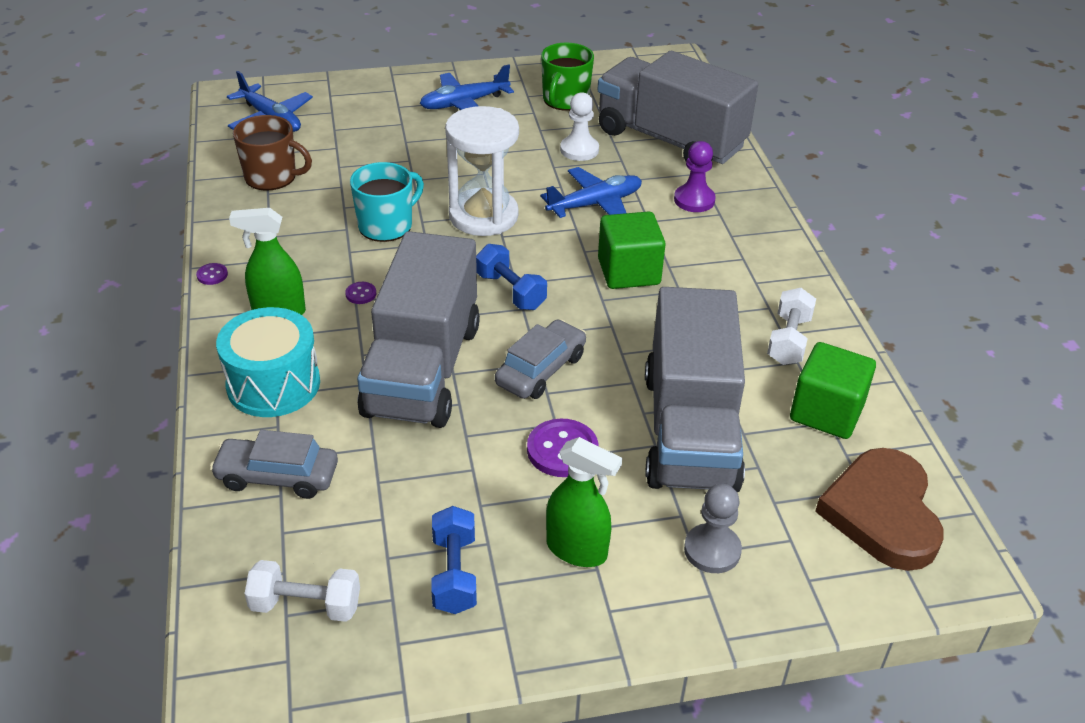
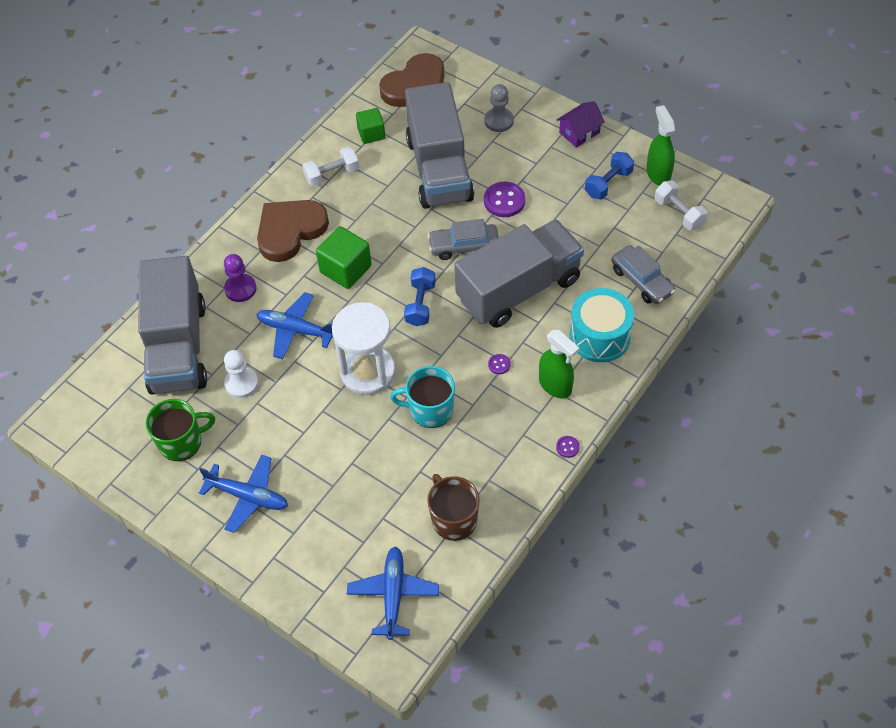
camera: 130 degrees left, 15 degrees up
(577, 550) = (550, 158): green spray bottle -> green spray bottle (658, 174)
(584, 622) = (579, 132): none -> purple house
(689, 430) = (439, 169): grey truck -> grey truck turned 120 degrees clockwise
(734, 266) = (290, 231): none -> brown heart
(826, 412) = (371, 134): green cube -> green cube, size x0.65

